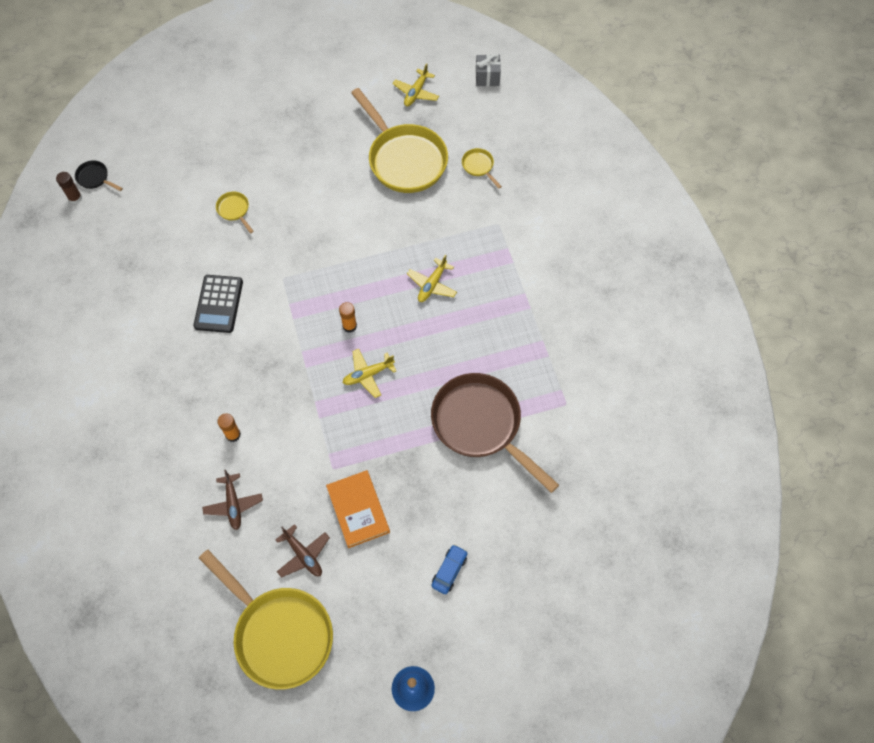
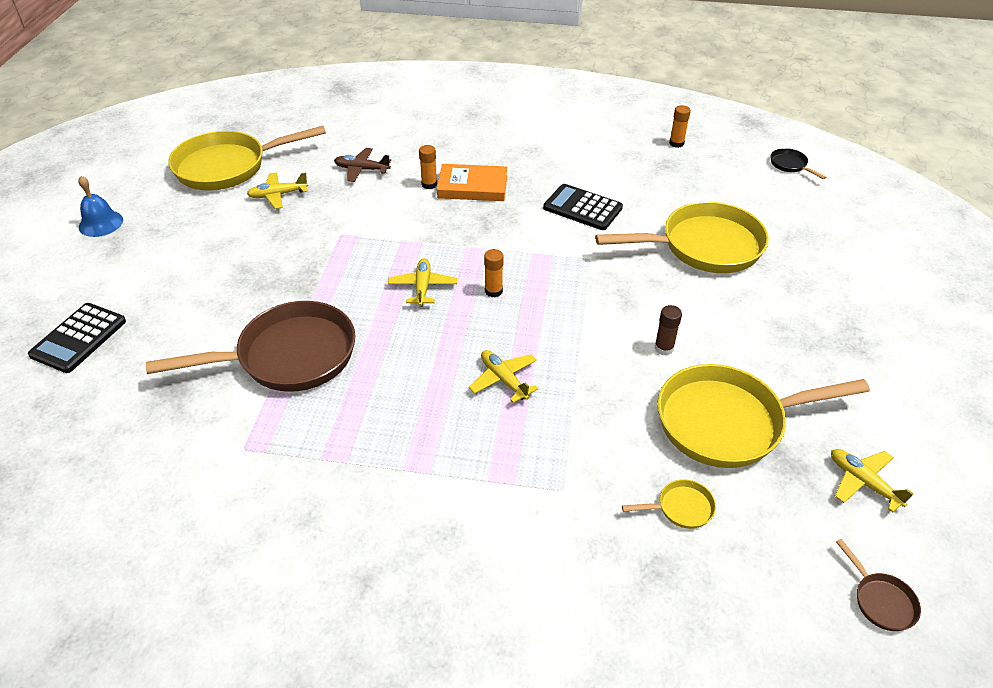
camera: 115 degrees right, 20 degrees down
(75, 198) = (767, 149): brown glue stick -> brown glue stick (664, 348)
(89, 265) = (676, 143): none -> orange glue stick
(95, 178) = (790, 165): black pan -> black pan turned 90 degrees counterclockwise
(234, 210) = (704, 246): yellow pan -> yellow pan, size x2.45
(303, 555) = (278, 195): brown plane -> yellow plane
(358, 510) = (285, 238): orange book -> orange book (472, 187)
(449, 571) = (167, 278): blue car -> none
(487, 77) = (881, 601): grey gift -> brown pan
(542, 586) = (79, 338): none -> black calculator

